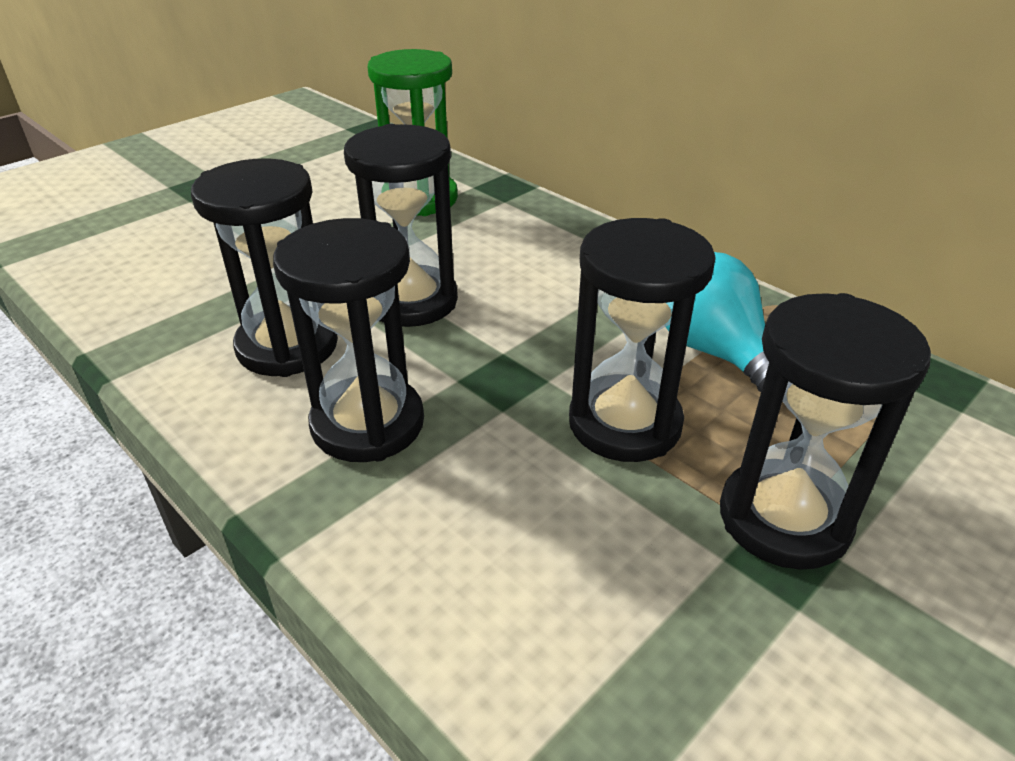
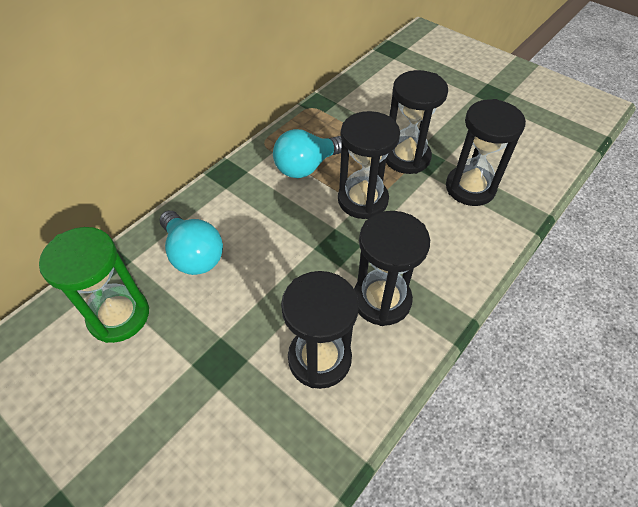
camera: 95 degrees left, 15 degrees up
(411, 301) = (266, 298): black hourglass -> black hourglass (470, 188)
(507, 242) = (193, 254): none -> turquoise light bulb

